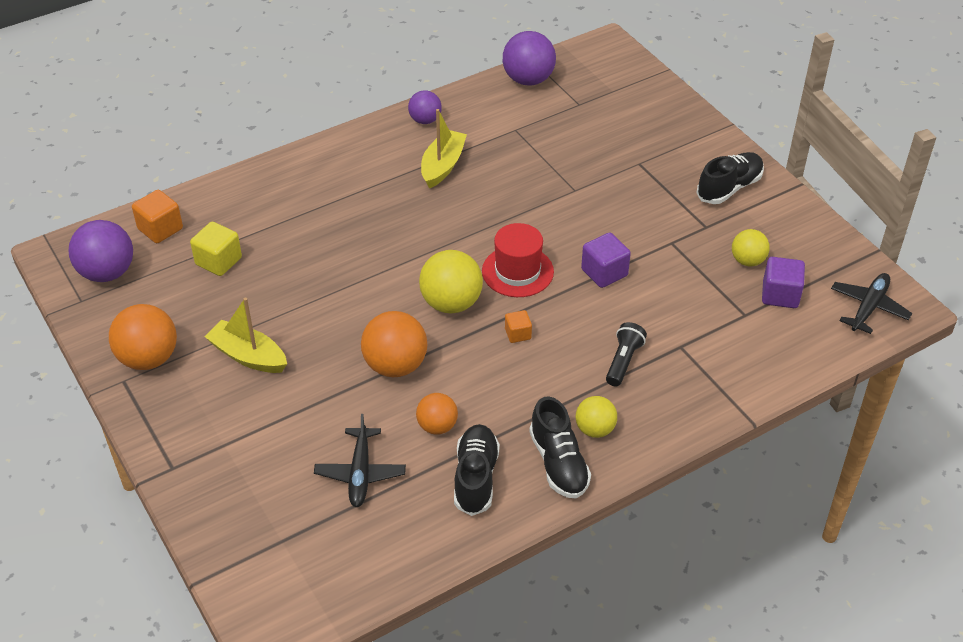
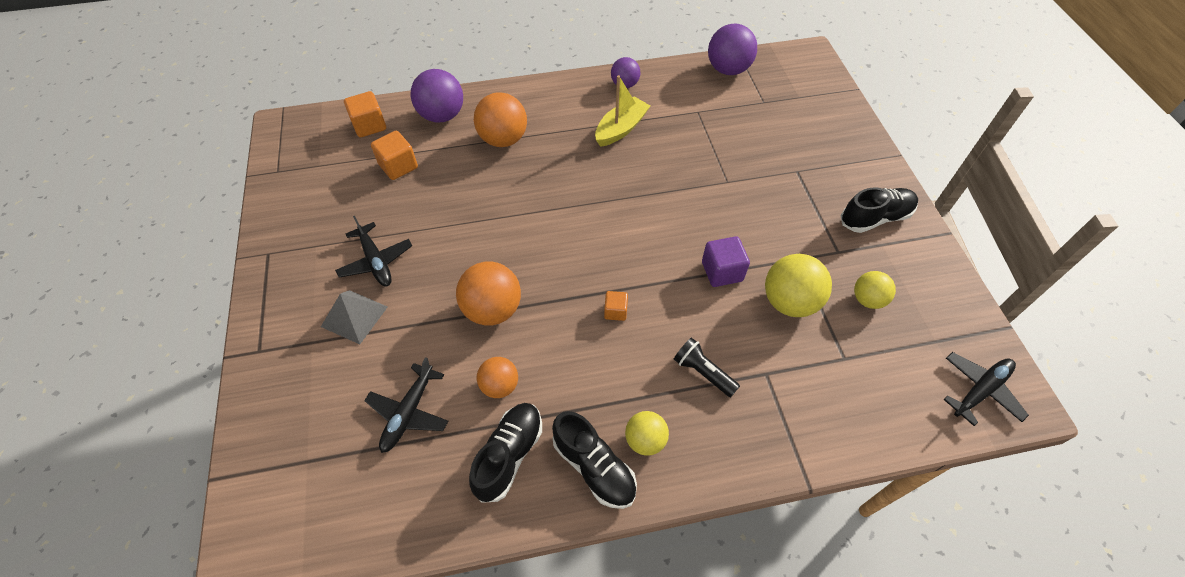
camera: 20 degrees right, 10 degrees up
(107, 273) = (309, 152): purple ball -> purple ball (442, 115)
(148, 358) = (297, 239): orange ball -> orange ball (503, 139)
(218, 261) = (398, 166): yellow cube -> orange cube
(248, 356) = (376, 261): yellow boat -> black plane
(255, 410) = (354, 316): none -> grey pyramid
(451, 303) = (570, 261): yellow ball -> yellow ball (789, 302)
(517, 271) = (642, 247): red hat -> none
(559, 463) = (594, 467): black shoe -> black shoe turned 45 degrees counterclockwise
(623, 361) = (703, 372): black flashlight -> black flashlight turned 90 degrees counterclockwise
(780, 295) = (888, 347): purple cube -> none

